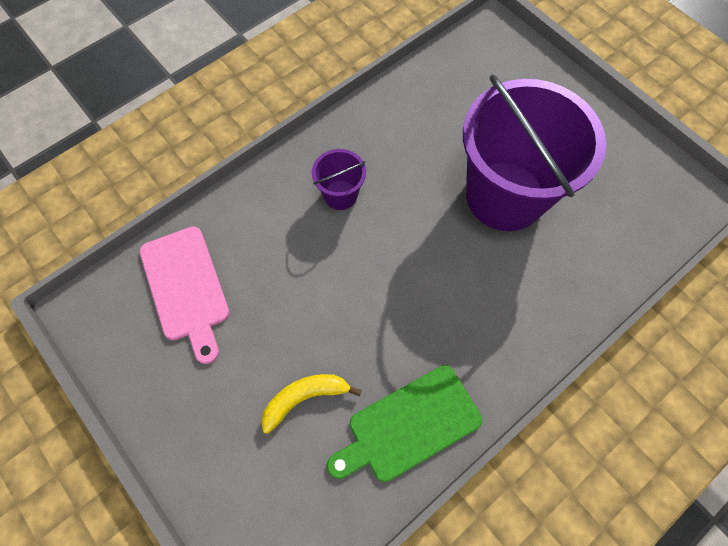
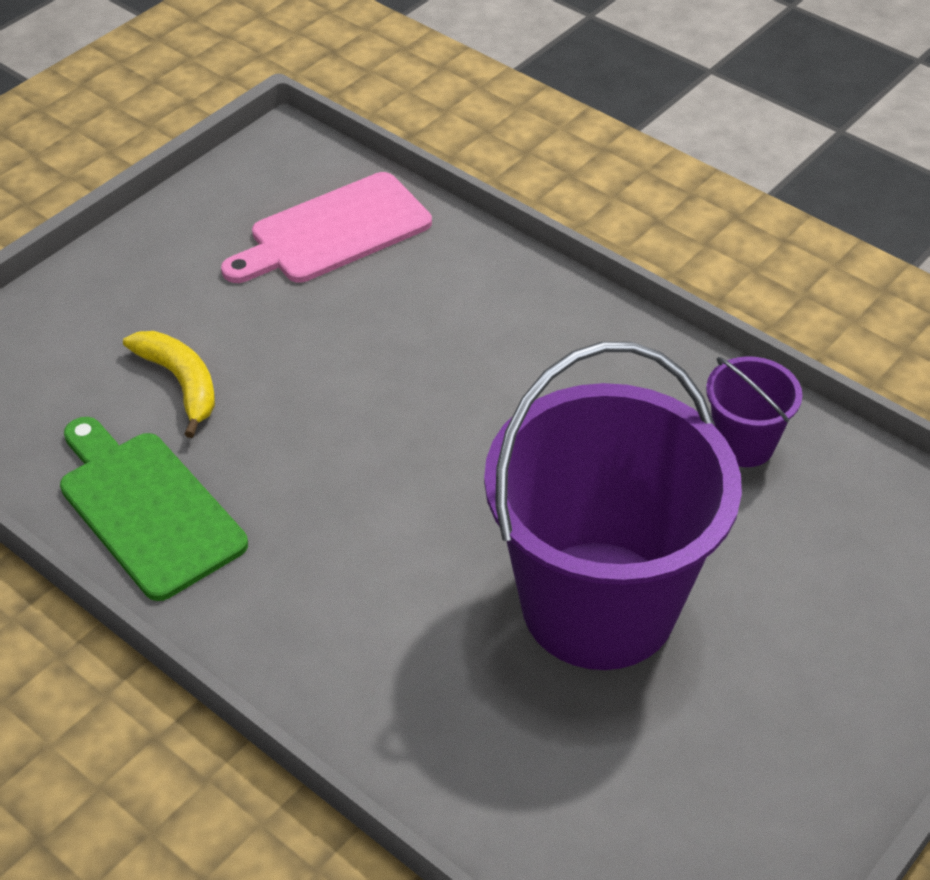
camera: 80 degrees right, 20 degrees down
(340, 195) = (535, 374): purple bucket -> purple bucket (743, 444)

